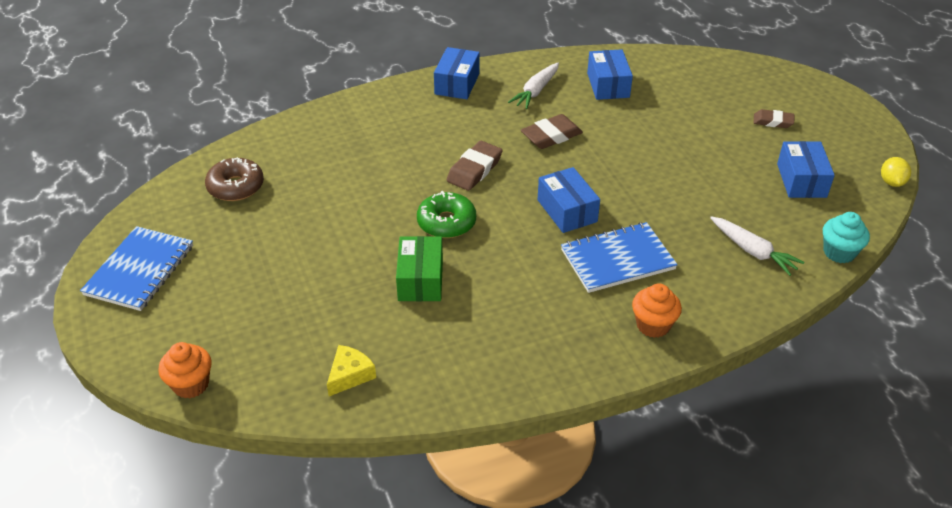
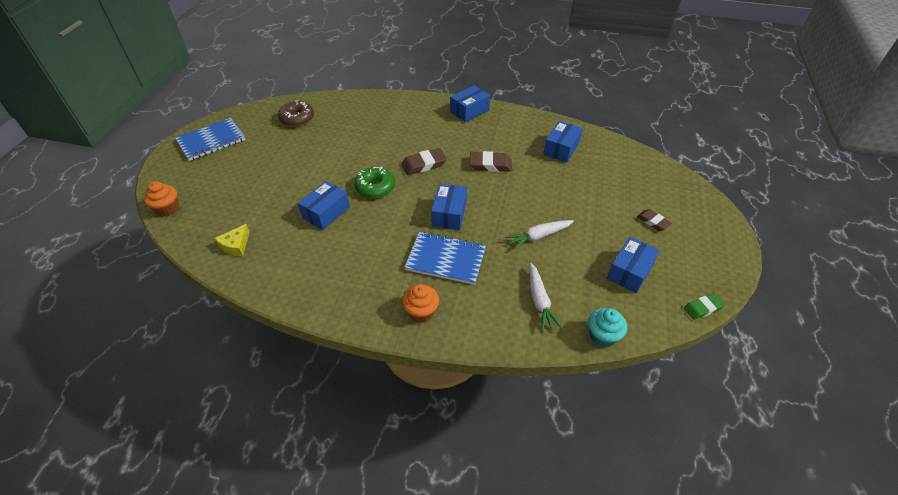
camera: 35 degrees right, 5 degrees up
(350, 375) = (236, 245): yellow cheese -> yellow cheese turned 135 degrees clockwise
(420, 280) = (326, 212): green box -> blue box
(536, 91) = (511, 134): white carrot -> white carrot (538, 236)
(891, 182) = (702, 308): yellow lemon -> green eraser

